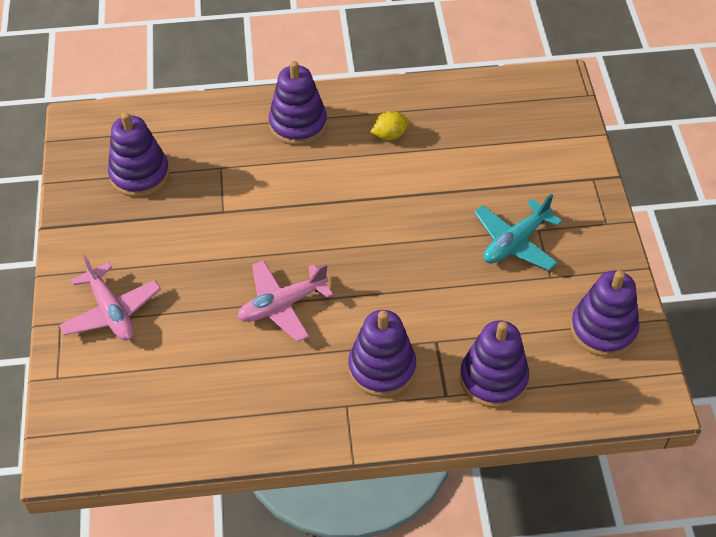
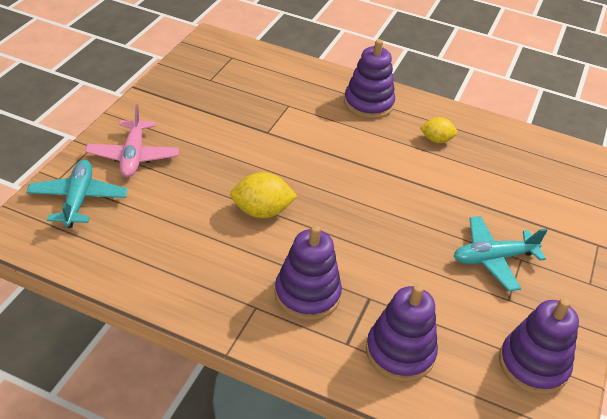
camera: 25 degrees right, 10 degrees down
(97, 389) = (78, 199): none -> turquoise plane
(140, 174) = (227, 85): purple stacking toy -> none
(282, 305) = (262, 211): pink plane -> yellow lemon

